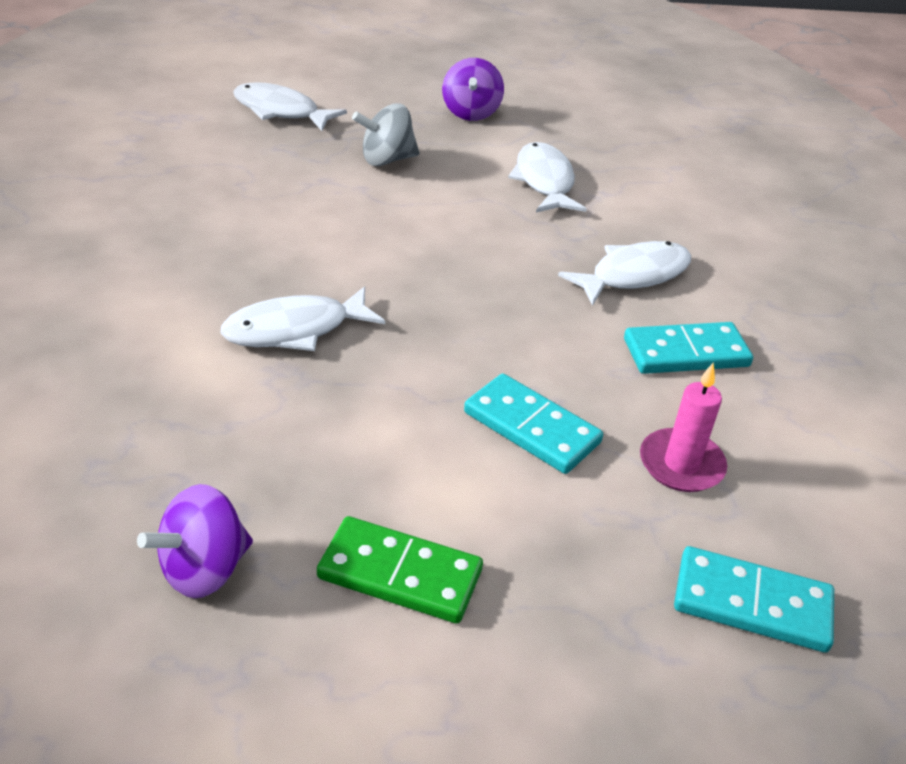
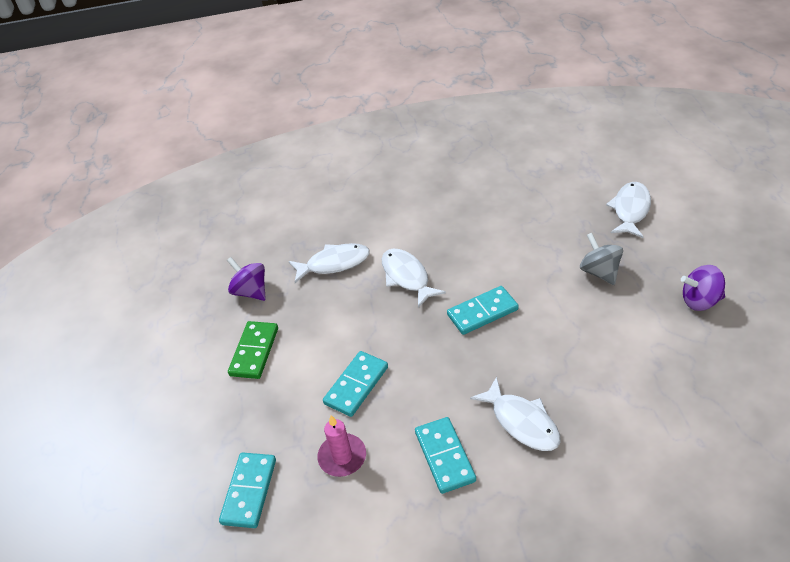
camera: 90 degrees right, 5 degrees up
(418, 267) = (482, 312): none -> turquoise domino
(544, 181) = (621, 358): white fish -> white fish (334, 263)

